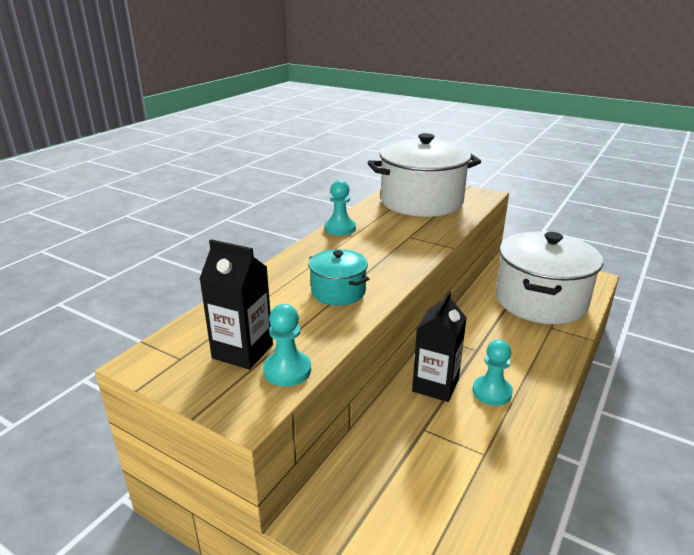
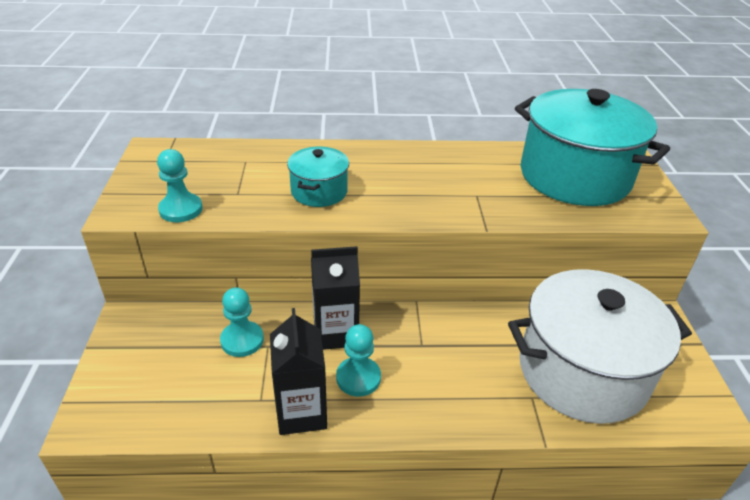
camera: 55 degrees right, 10 degrees up
(242, 351) = (191, 181): black carton -> black carton (301, 412)
(340, 228) = (441, 151): turquoise pawn -> turquoise pawn (242, 340)
(421, 202) = (574, 176): white pot -> turquoise pot

